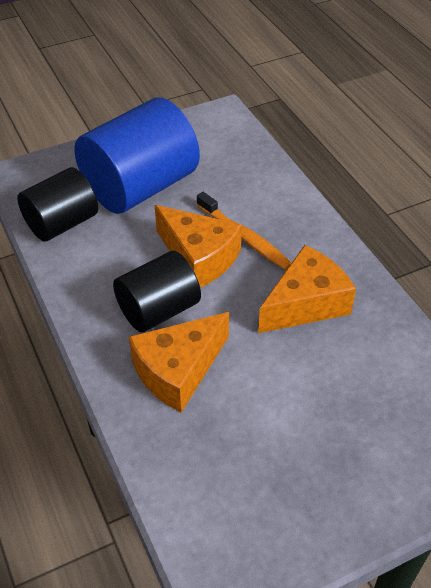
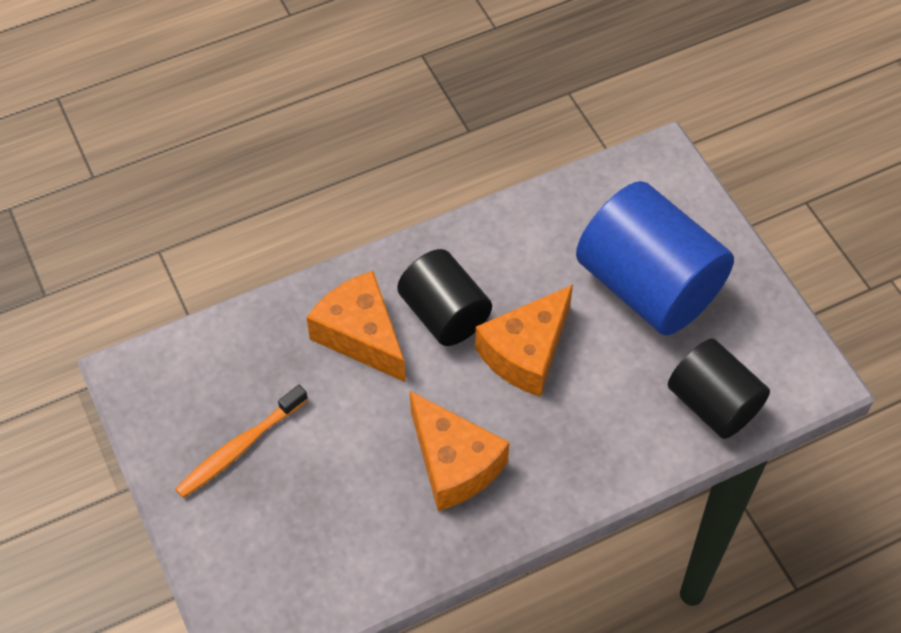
camera: 90 degrees right, 10 degrees up
(62, 223) = (577, 211): black cylinder -> black cylinder (713, 404)
(244, 237) = (562, 401): orange toothbrush -> orange toothbrush (239, 448)

